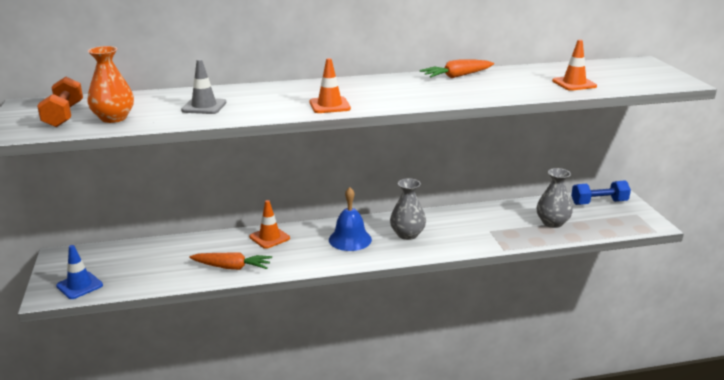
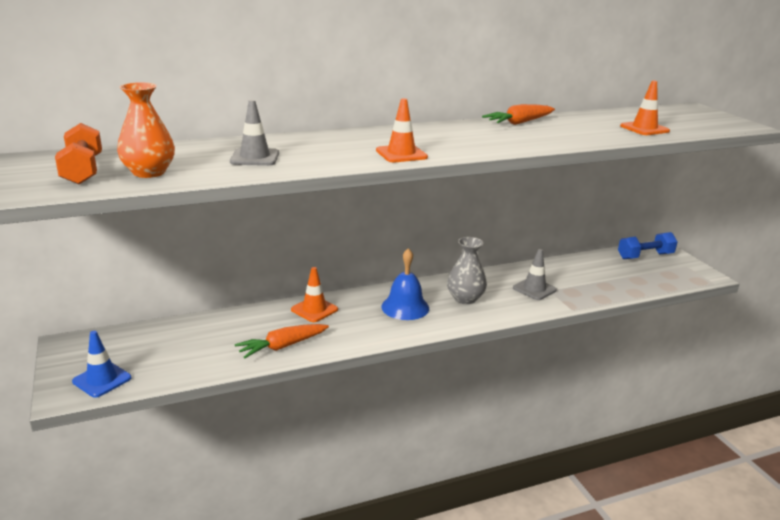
camera: 10 degrees left, 0 degrees up
(232, 267) = (282, 346): orange carrot -> orange carrot turned 150 degrees clockwise
(475, 229) = (534, 289): none -> grey traffic cone
(552, 223) = (609, 279): grey vase -> none

